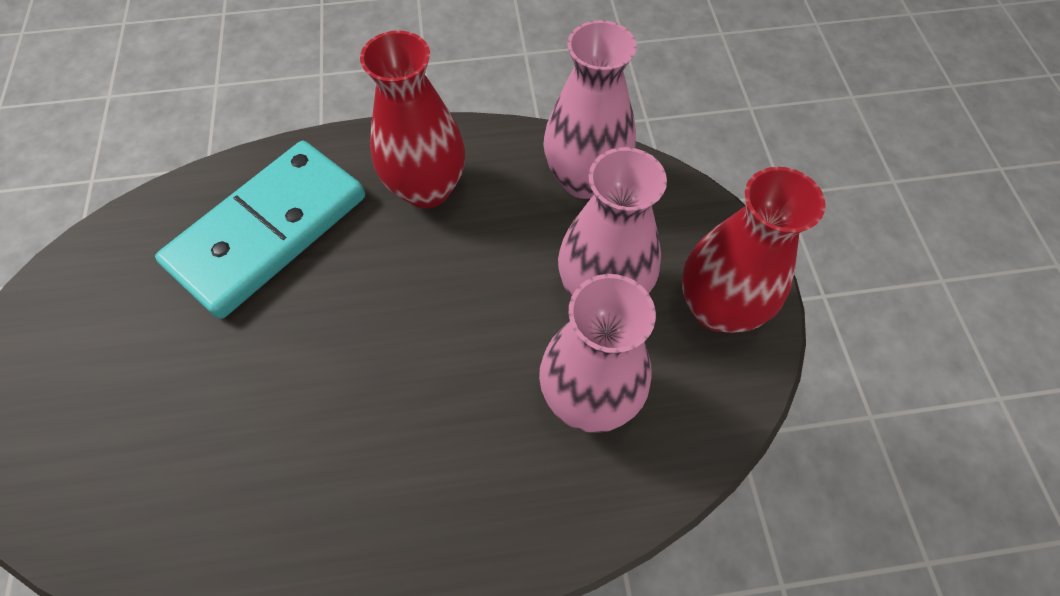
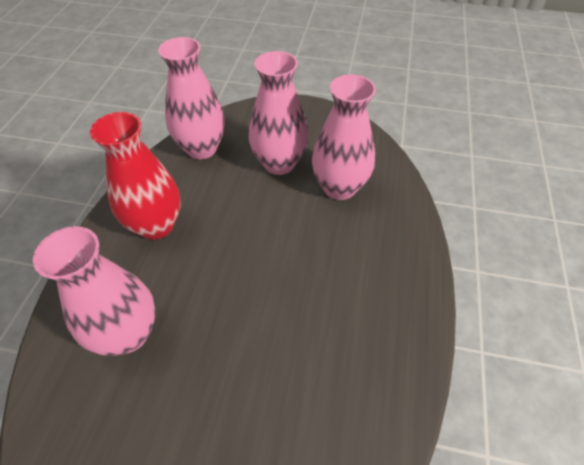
camera: 70 degrees left, 10 degrees down
(269, 231) = (128, 333): turquoise domino -> pink vase
(717, 308) = (311, 124): red vase -> none

